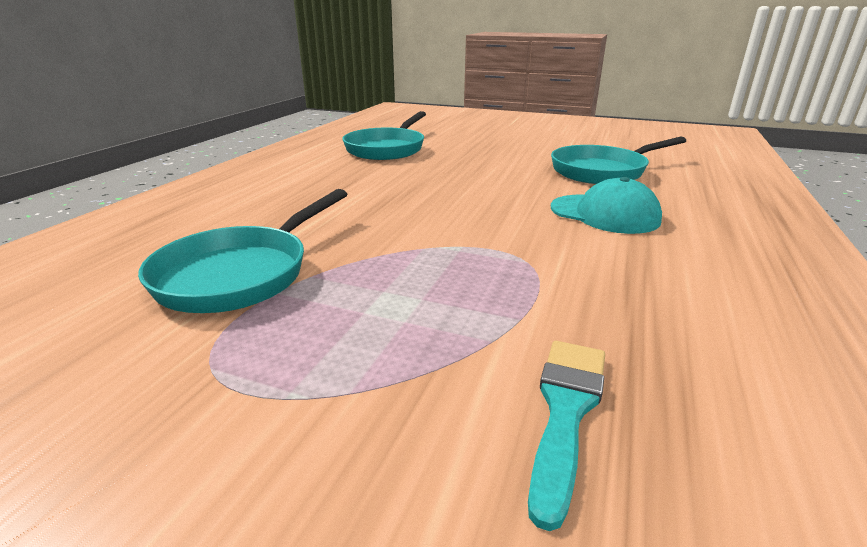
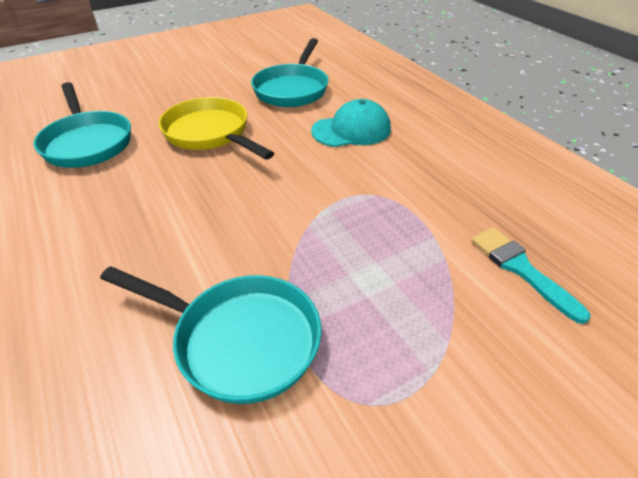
camera: 50 degrees left, 15 degrees up
(240, 274) = (239, 340): turquoise pan -> turquoise pan turned 45 degrees counterclockwise
(471, 171) = (210, 133): none -> yellow pan

